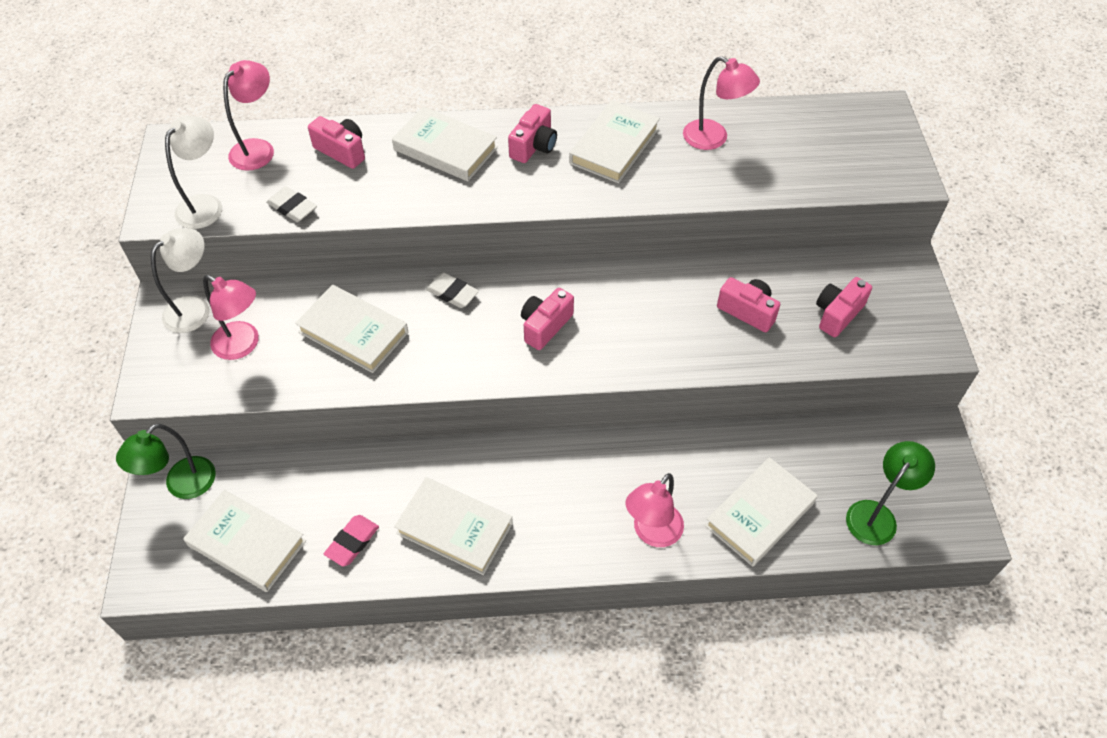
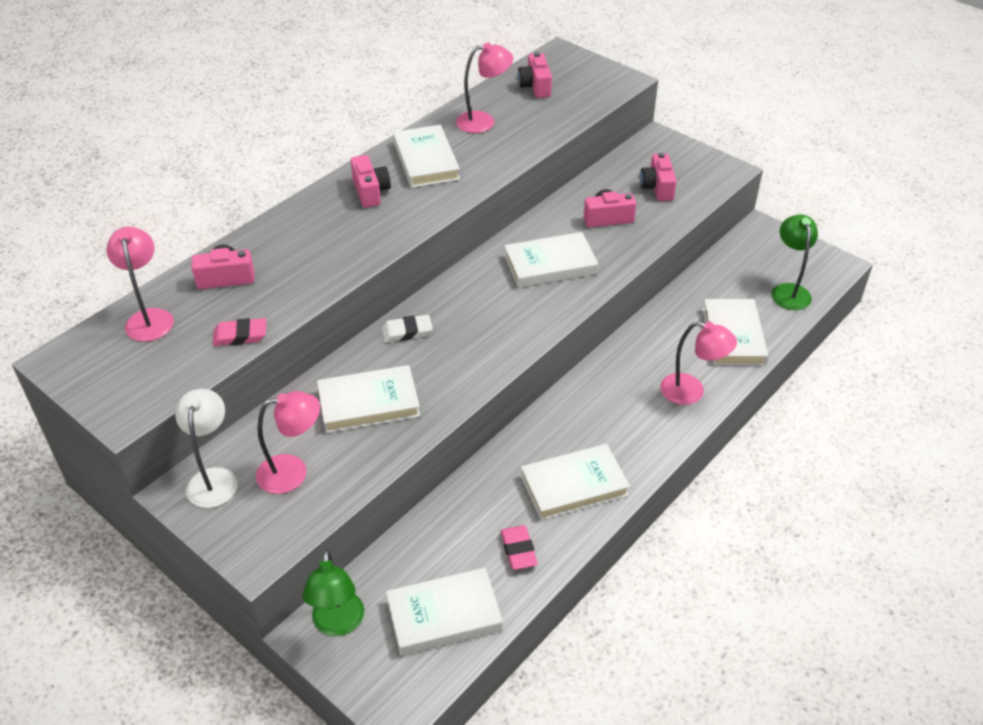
camera: 45 degrees left, 10 degrees down
(205, 205) = (160, 380): white lamp -> none
(292, 207) = (240, 335): white eraser -> pink eraser
(445, 149) = (307, 230): white book -> white book (550, 264)
(545, 326) = (498, 308): pink camera -> pink camera (535, 86)
(652, 533) = (691, 392): pink lamp -> pink lamp turned 60 degrees counterclockwise

